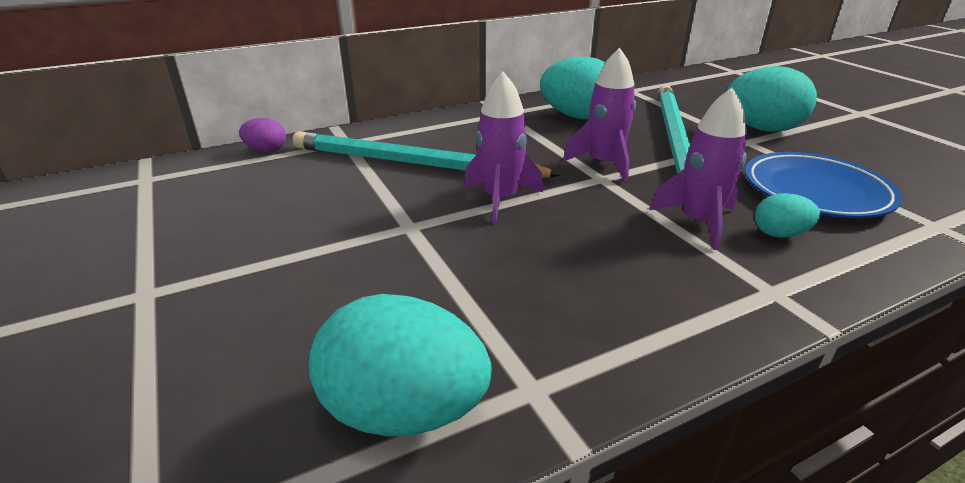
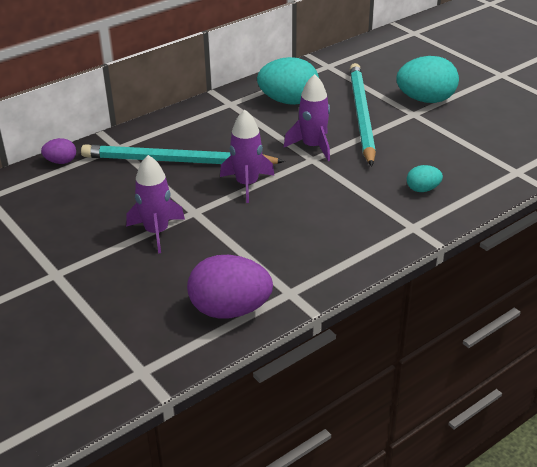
camera: 10 degrees left, 5 degrees up
(403, 411) = (230, 310): turquoise egg -> purple egg
(698, 222) = (375, 186): purple rocket -> purple rocket (157, 232)
(815, 191) = (451, 154): blue plate -> none

